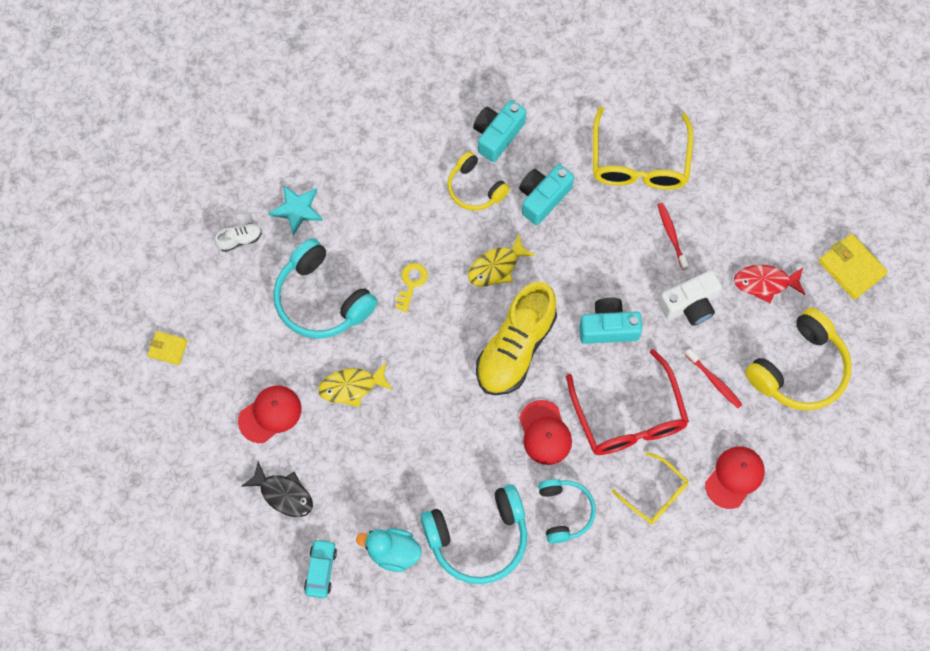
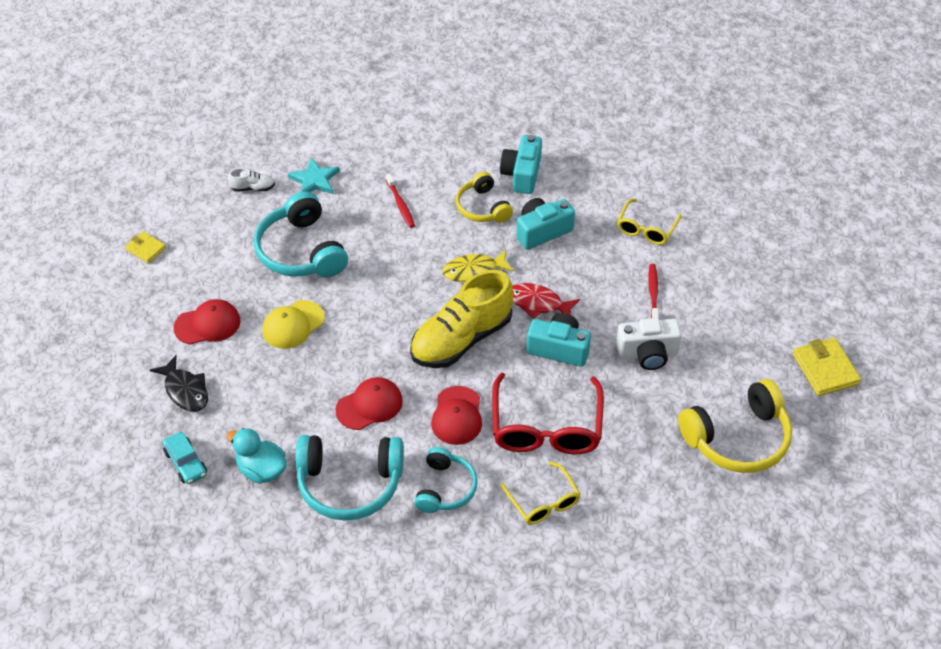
camera: 20 degrees right, 20 degrees down
(321, 570) = (186, 463): turquoise car -> turquoise car turned 120 degrees clockwise
(351, 386) = (293, 325): yellow fish -> yellow cap
(411, 283) = (388, 262): yellow key -> none
(497, 135) = (522, 174): turquoise camera -> turquoise camera turned 45 degrees counterclockwise
(639, 162) = (646, 229): yellow glasses -> yellow glasses, size x0.57
(714, 381) = (645, 423): red toothbrush -> red toothbrush (400, 204)
(734, 477) = (632, 512): red cap -> red cap (369, 405)
(765, 283) = (731, 357): red fish -> red fish (538, 303)

